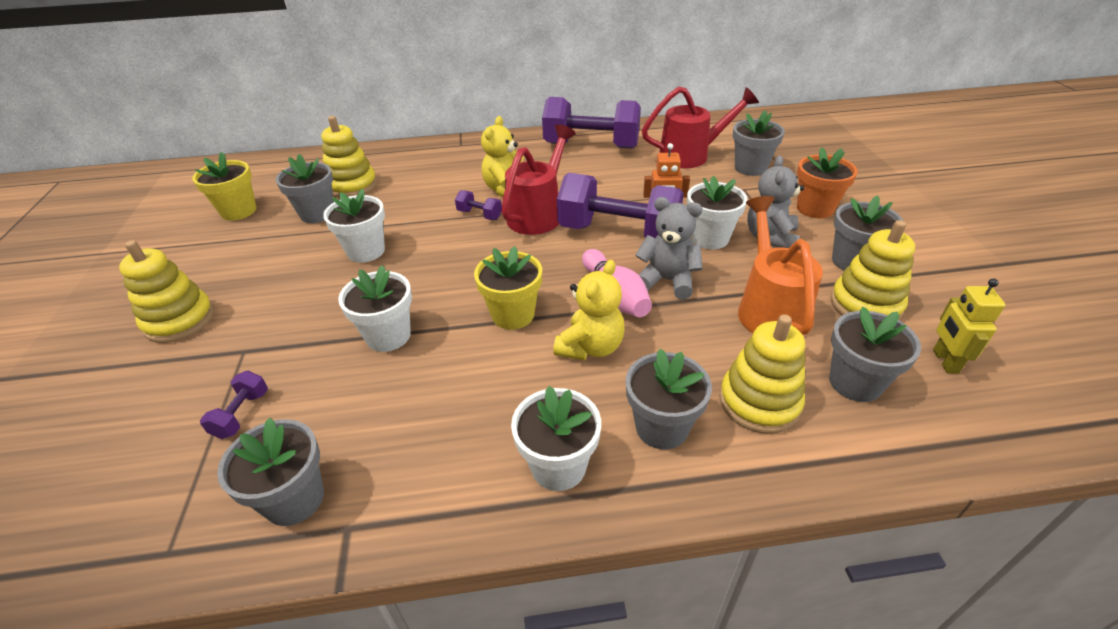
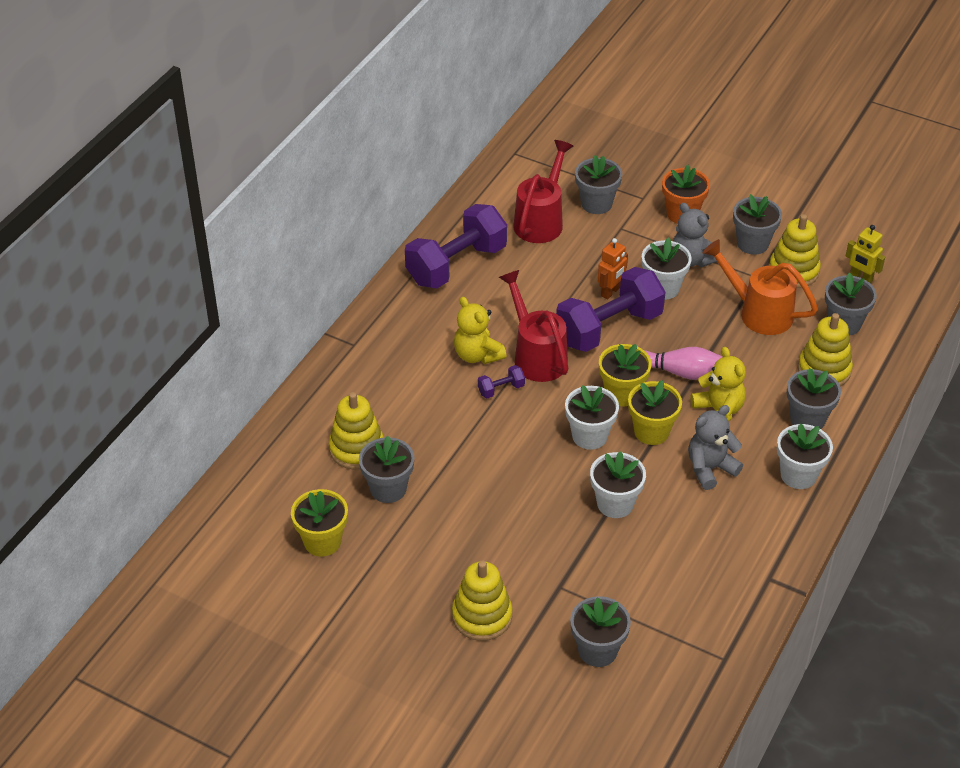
camera: 55 degrees left, 5 degrees up
(242, 414) = (632, 602): purple dumbbell -> none
(294, 499) = (729, 594): grey flower pot -> grey flower pot (597, 650)
(366, 251) = (487, 478): white flower pot -> white flower pot (589, 436)
(545, 275) = (622, 393): none -> yellow flower pot
(667, 280) = (688, 338): grey teddy bear -> grey teddy bear (710, 468)

